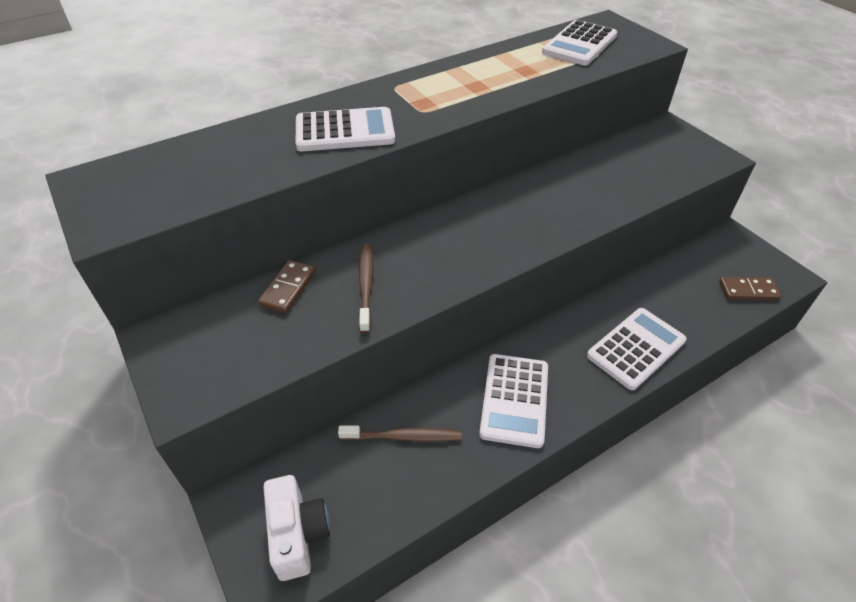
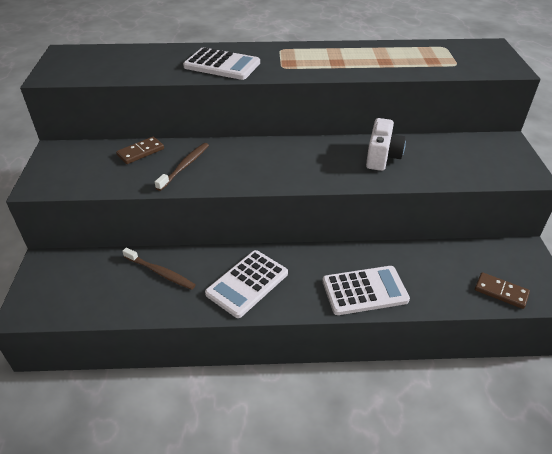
camera: 30 degrees right, 5 degrees down
(298, 534) = (60, 294): white camera -> white camera (382, 157)
(579, 44) = (448, 55): white calculator -> none

